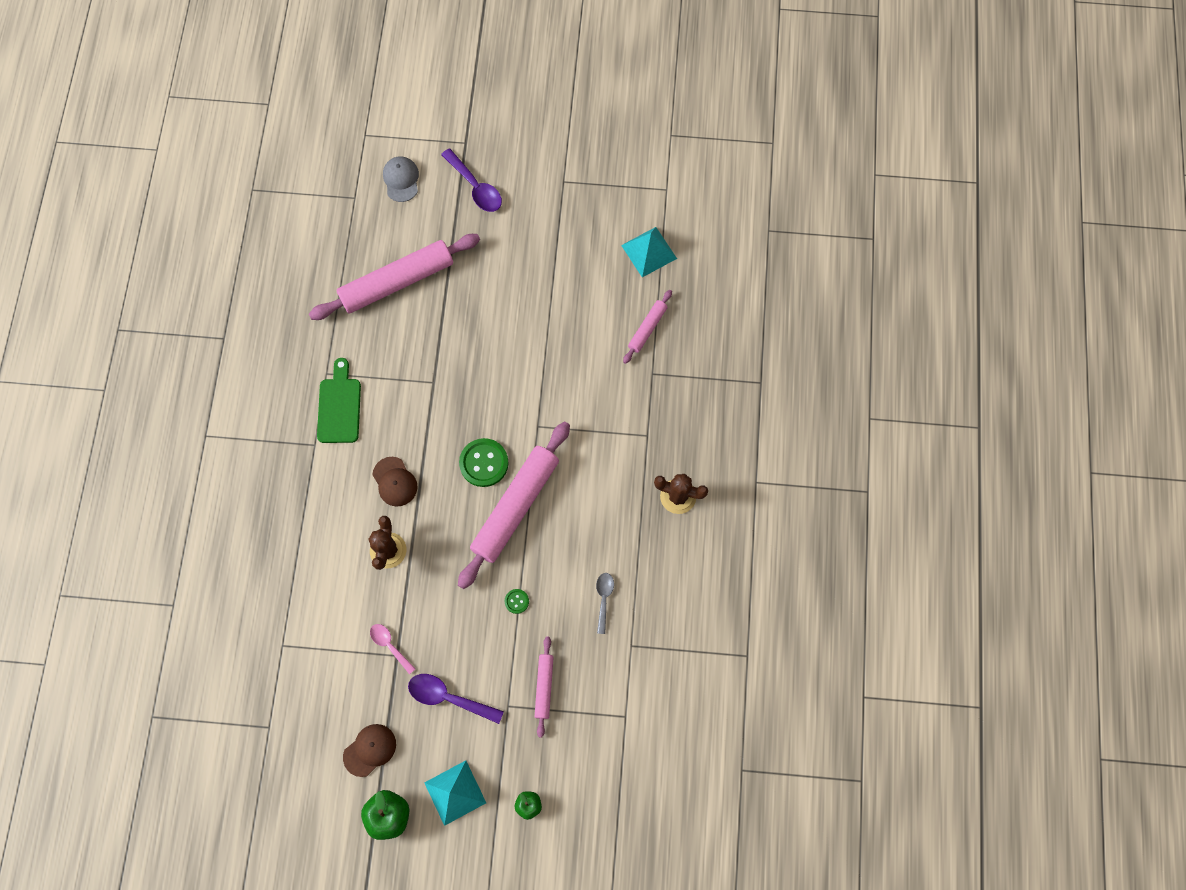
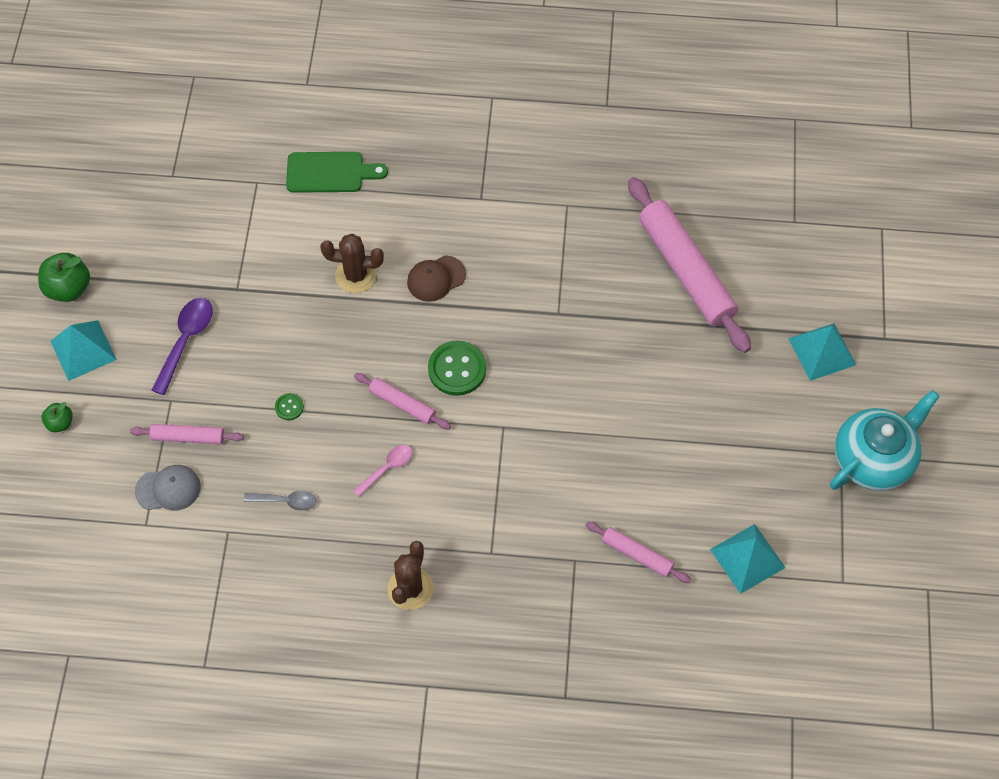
camera: 90 degrees right, 10 degrees down
(339, 406) = (526, 220): green cutting board -> green cutting board (329, 173)
(370, 750) = (138, 268): brown cap -> none
(390, 645) = (248, 281): pink spoon -> pink spoon (387, 468)
(401, 179) = (824, 269): grey cap -> grey cap (168, 489)
(475, 187) = (822, 351): purple spoon -> turquoise pyramid
(515, 507) = (402, 404): pink rolling pin -> pink rolling pin, size x0.48
(568, 160) = (873, 459): none -> turquoise teapot

